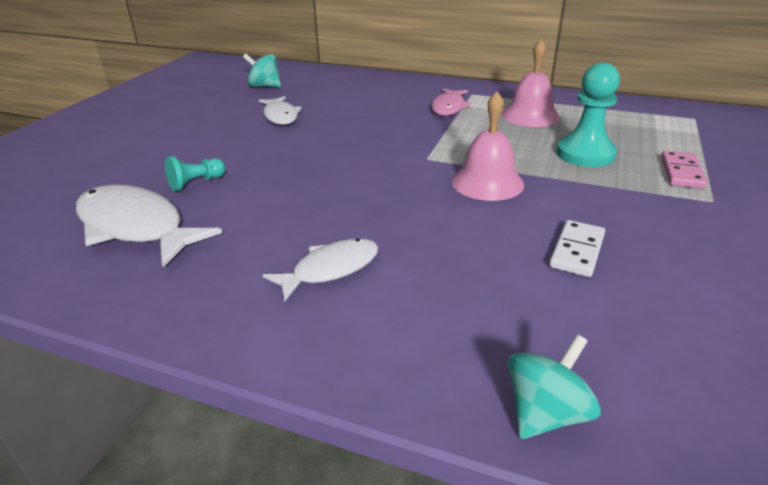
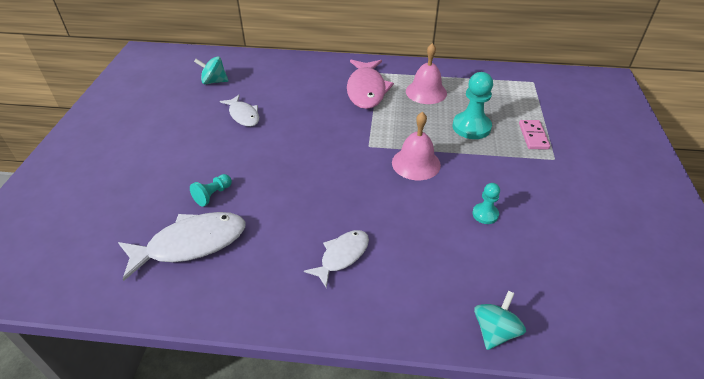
camera: 15 degrees left, 10 degrees up
(135, 227) = (191, 244): white fish -> white fish turned 135 degrees clockwise
(449, 107) = (366, 90): pink fish -> pink fish, size x1.64
(577, 251) = (485, 214): white domino -> turquoise pawn

